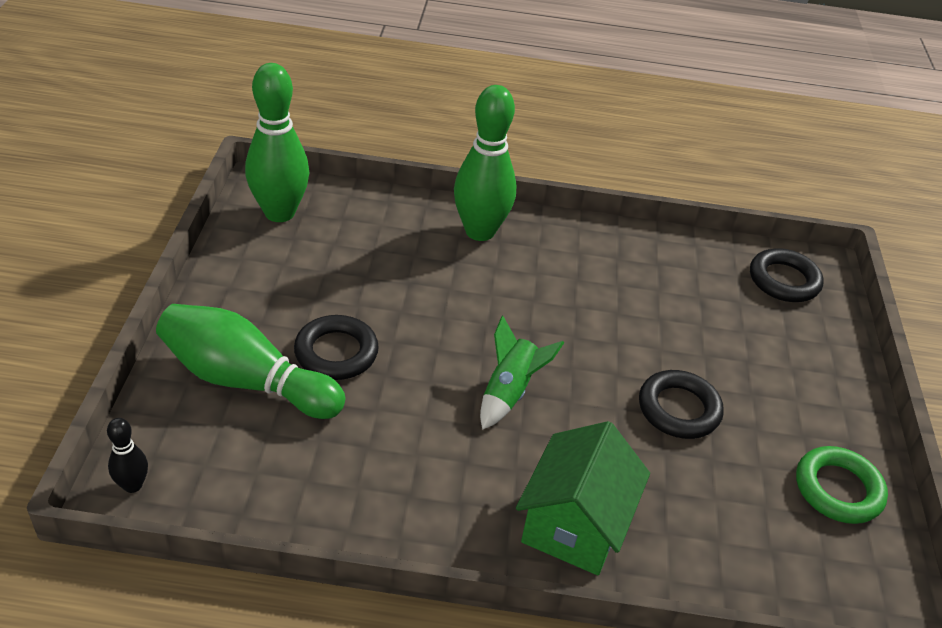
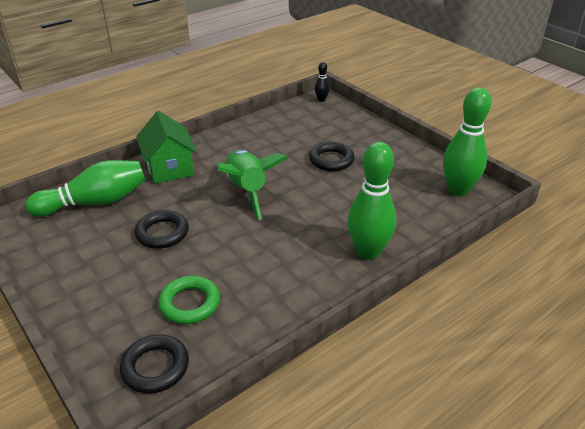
camera: 140 degrees right, 5 degrees down
(246, 381) = (342, 135): green bowling pin -> green bowling pin (95, 202)
(509, 392) = (247, 191): green rocket -> green rocket, size x1.64
(838, 489) = (54, 248): green ring -> green ring (190, 303)

